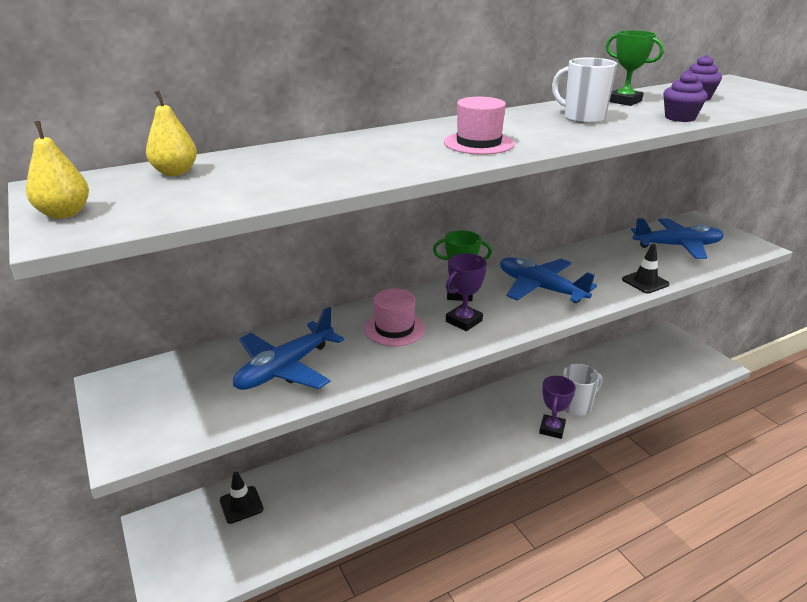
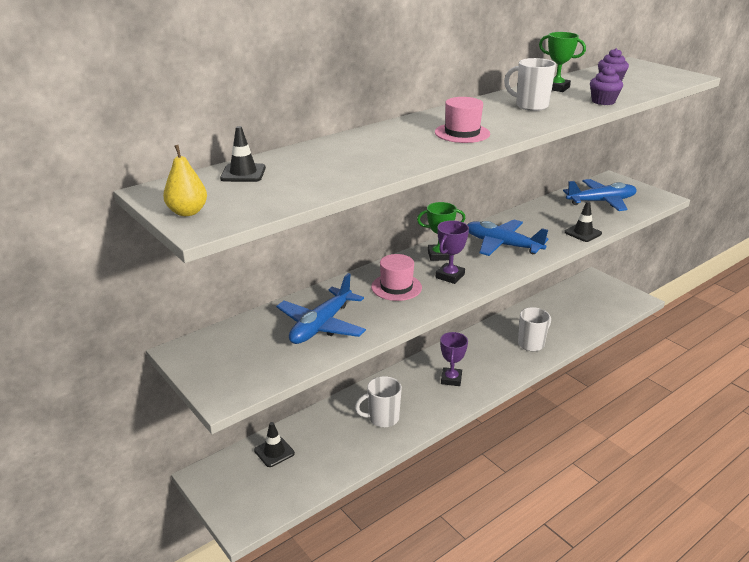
camera: 10 degrees left, 0 degrees up
(175, 172) = (243, 173): yellow pear -> black traffic cone
(376, 479) = (382, 418): none -> white mug
(552, 429) = (516, 364): purple trophy -> purple trophy (451, 379)

